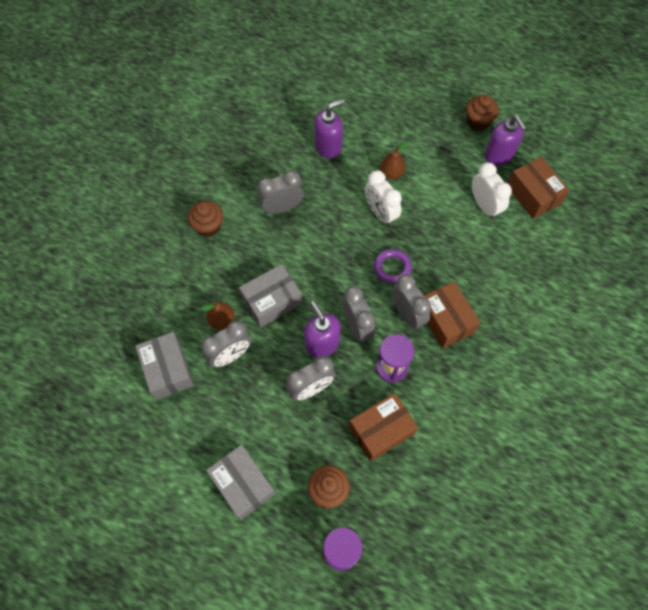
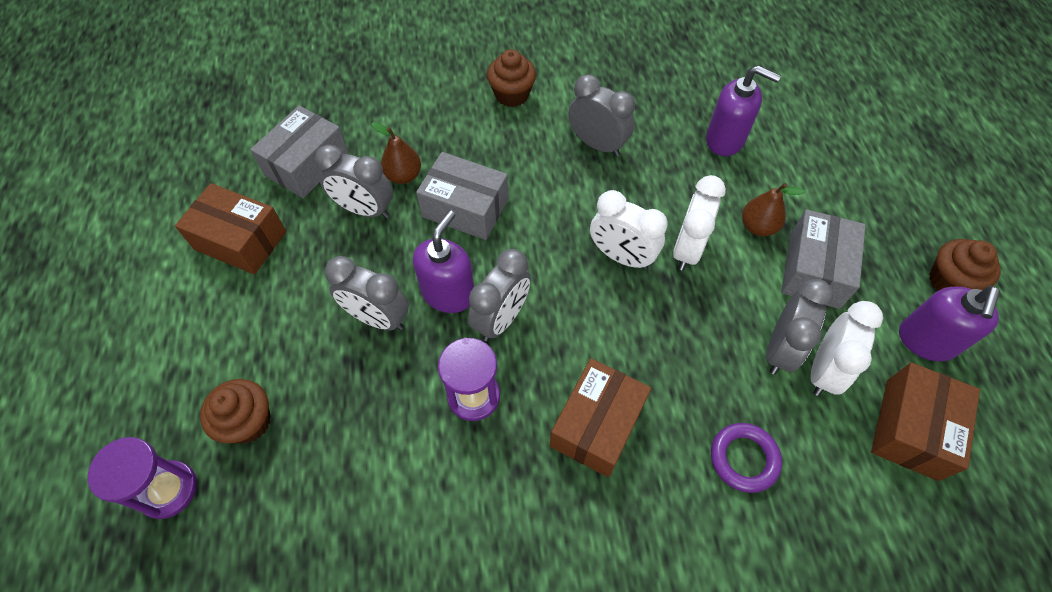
camera: 55 degrees right, 5 degrees down
(243, 484) = (205, 320): grey box -> grey box (814, 270)
(362, 246) = (621, 256): none -> white clock
(381, 430) = (371, 438): brown box -> brown box (240, 240)
(392, 268) = (620, 309): purple ring -> purple ring (744, 459)
(407, 314) = (567, 369): grey clock -> grey clock (780, 349)

